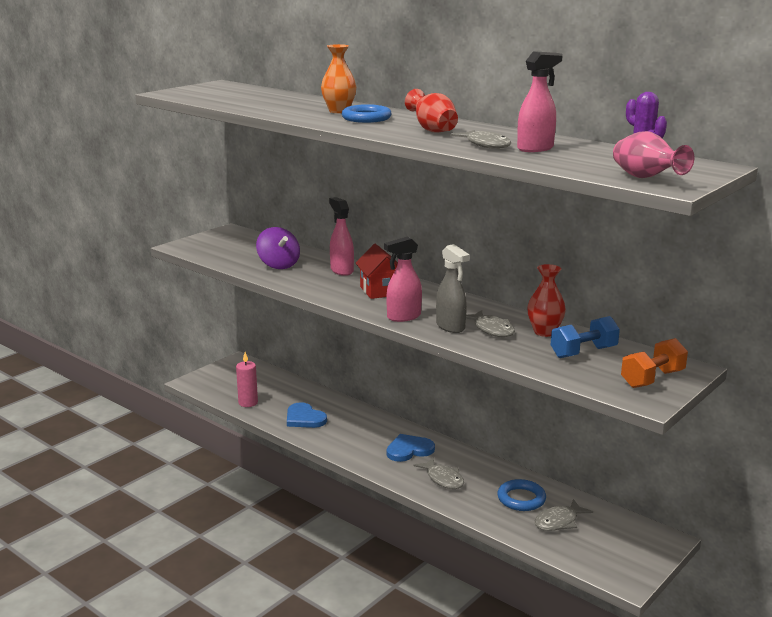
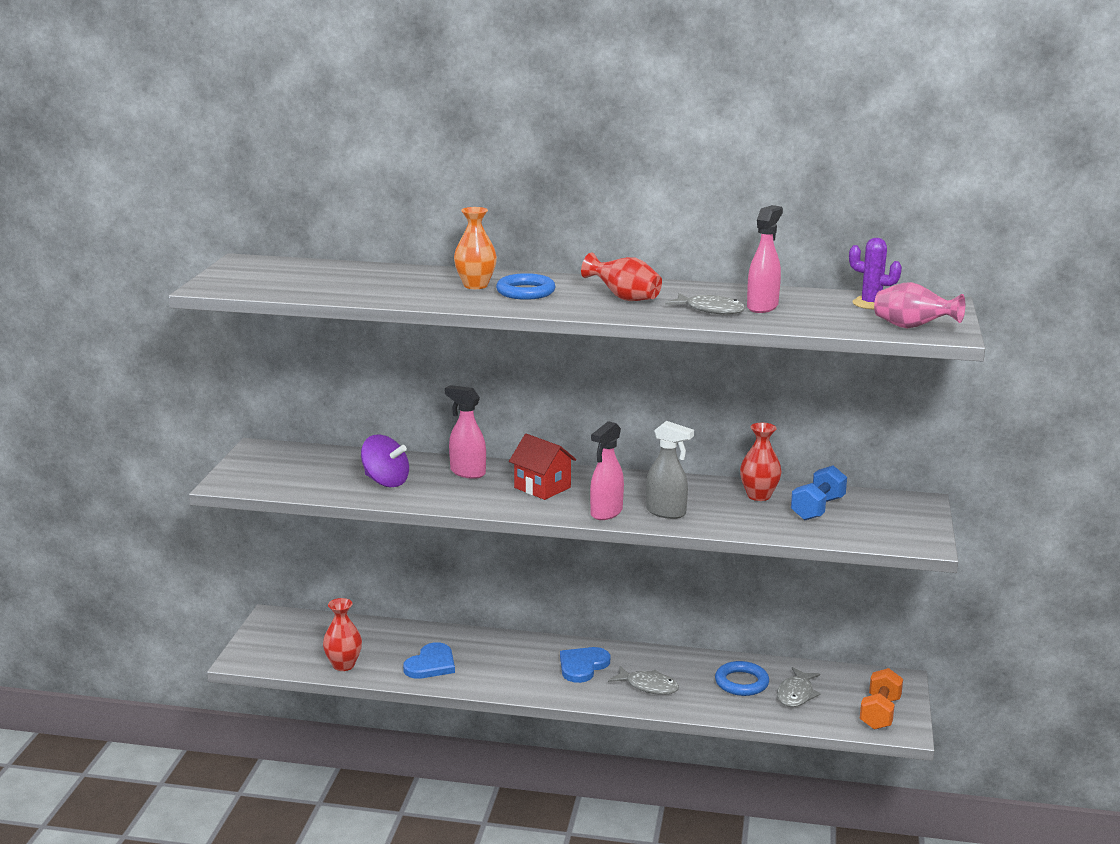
camera: 30 degrees left, 0 degrees up
(248, 403) = (343, 665): pink candle -> red vase
(304, 418) = (431, 664): blue heart -> blue heart turned 75 degrees counterclockwise
(492, 329) = (708, 505): grey fish -> none
(652, 379) = (903, 520): orange dumbbell -> orange dumbbell (879, 713)

